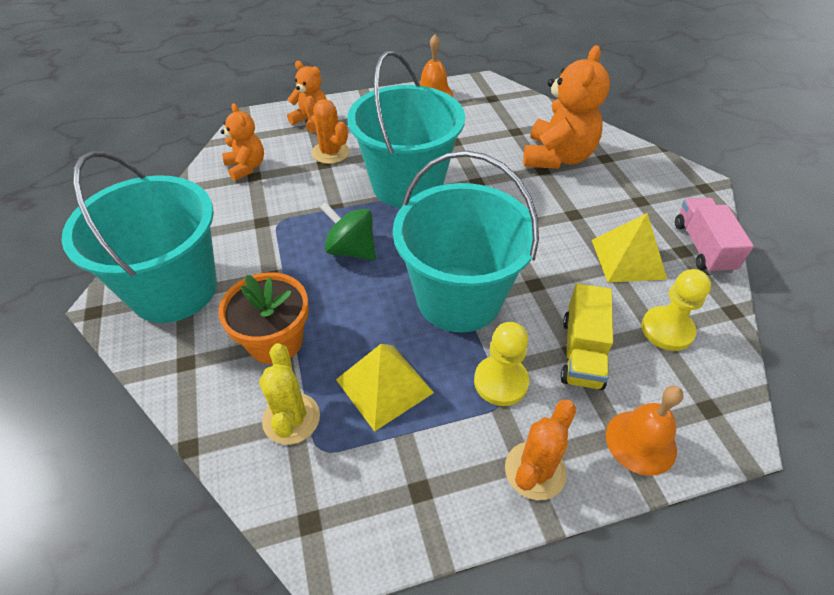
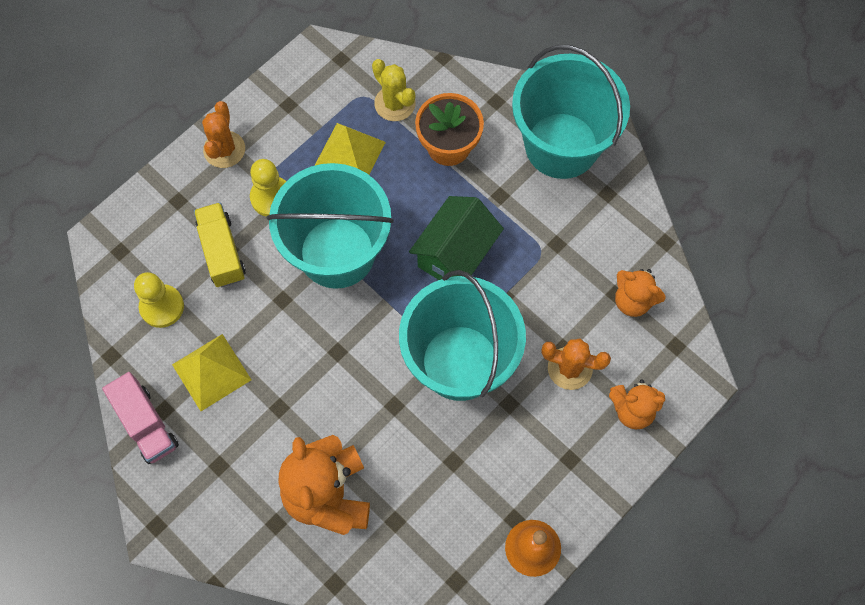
camera: 150 degrees right, 20 degrees up
(351, 250) = (455, 255): green spinning top -> green house
(641, 442) = (162, 202): orange bell -> none

